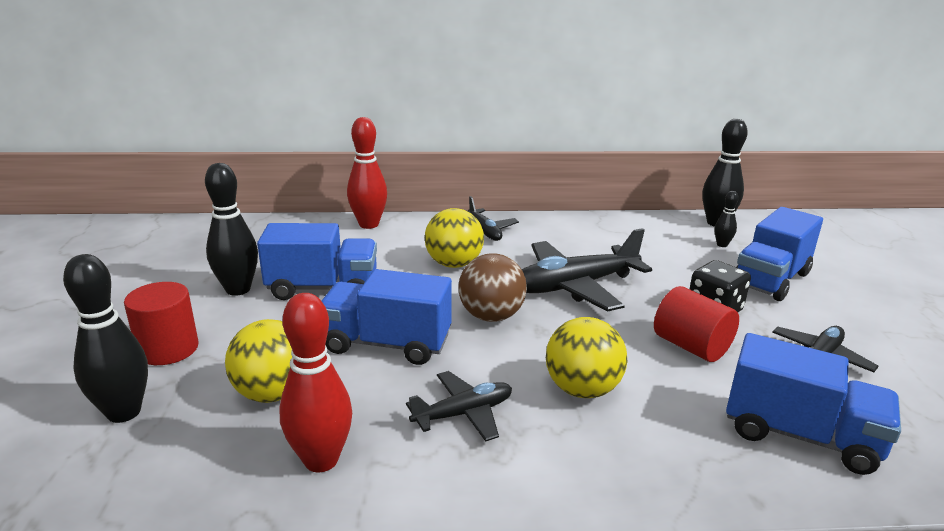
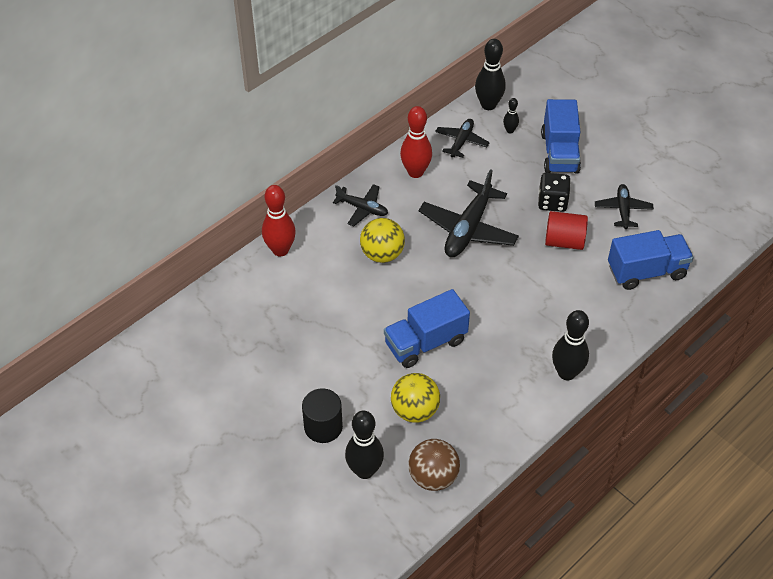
camera: 40 degrees left, 25 degrees up
(168, 349) = (323, 426): red cylinder -> black cylinder
(238, 289) = (290, 363): black bowling pin -> black bowling pin (566, 373)
(321, 460) = (482, 425): red bowling pin -> red bowling pin (415, 172)
(323, 288) = (336, 327): blue truck -> none
(463, 413) = (510, 358): black plane -> black plane (461, 142)
(491, 316) = (452, 285): brown ball -> brown ball (433, 477)
(582, 389) = (543, 307): yellow ball -> none

